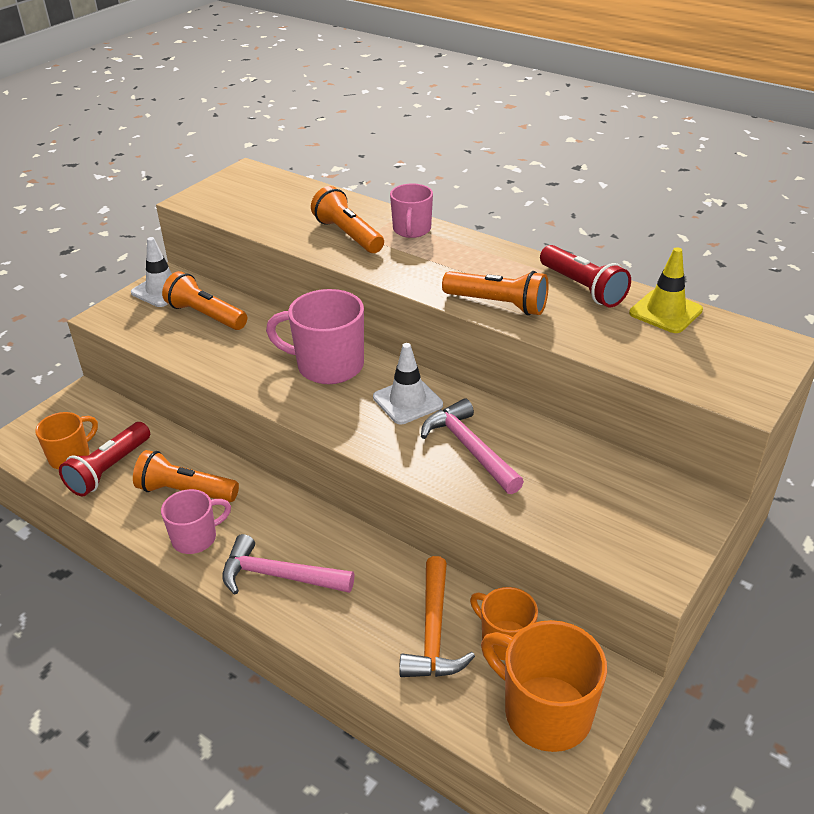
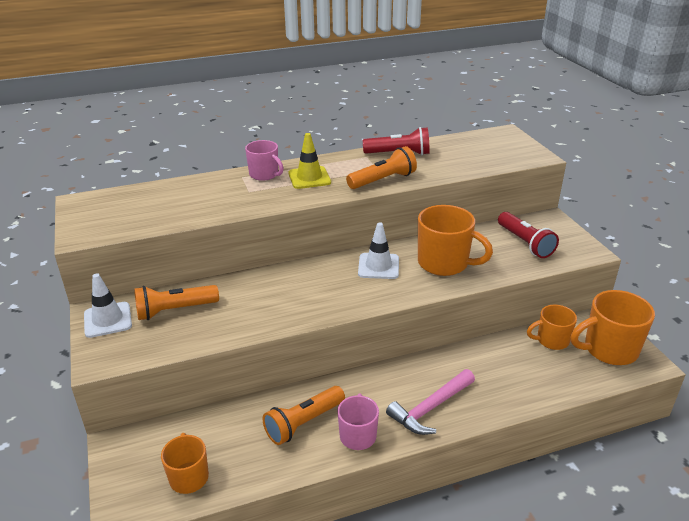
camera: 55 degrees left, 5 degrees down
(109, 469) = (231, 458): red flashlight -> red flashlight (525, 243)
(328, 366) = (306, 281): pink mug -> none
(348, 235) = (235, 195): orange flashlight -> none
(433, 631) = (527, 363): orange hammer -> none
(470, 448) = (444, 263): pink hammer -> orange mug
(665, 312) = (447, 144): yellow traffic cone -> yellow traffic cone (309, 178)

